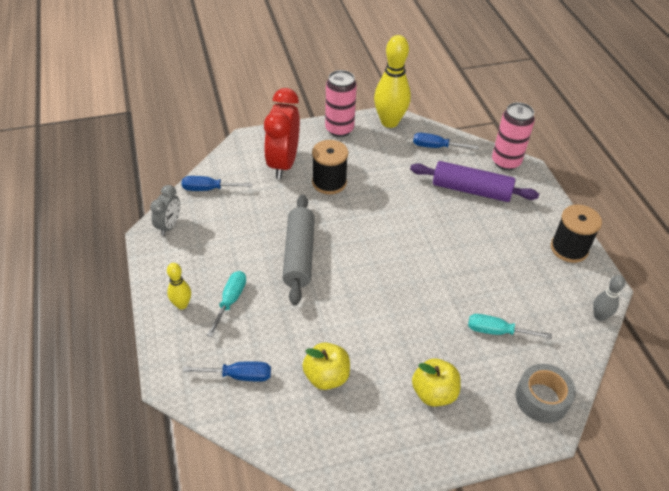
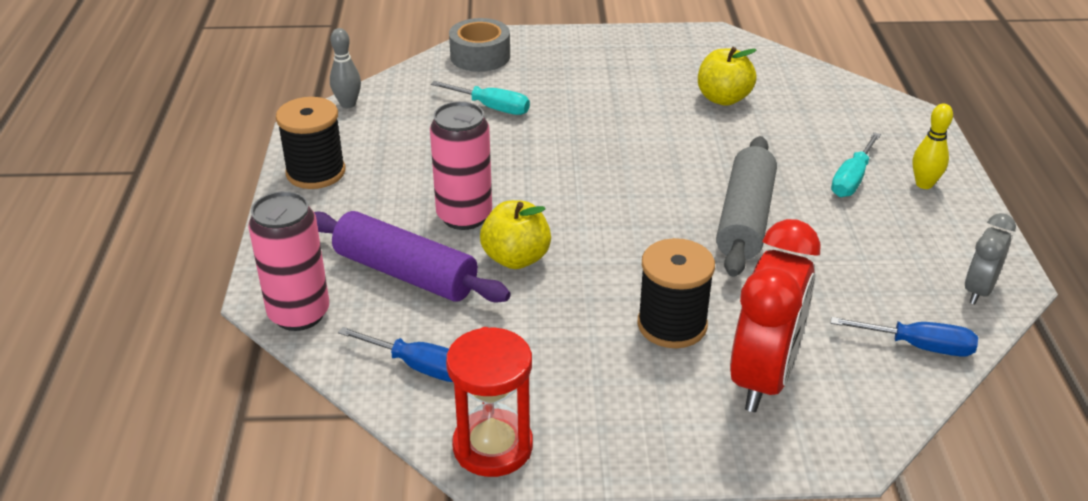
camera: 165 degrees left, 10 degrees down
(238, 375) = (833, 112): blue screwdriver -> none
(339, 129) = (621, 445): pink can -> pink can (464, 216)
(389, 122) = (493, 446): yellow bowling pin -> red hourglass
(434, 393) = (599, 73): yellow apple -> yellow apple (516, 258)

